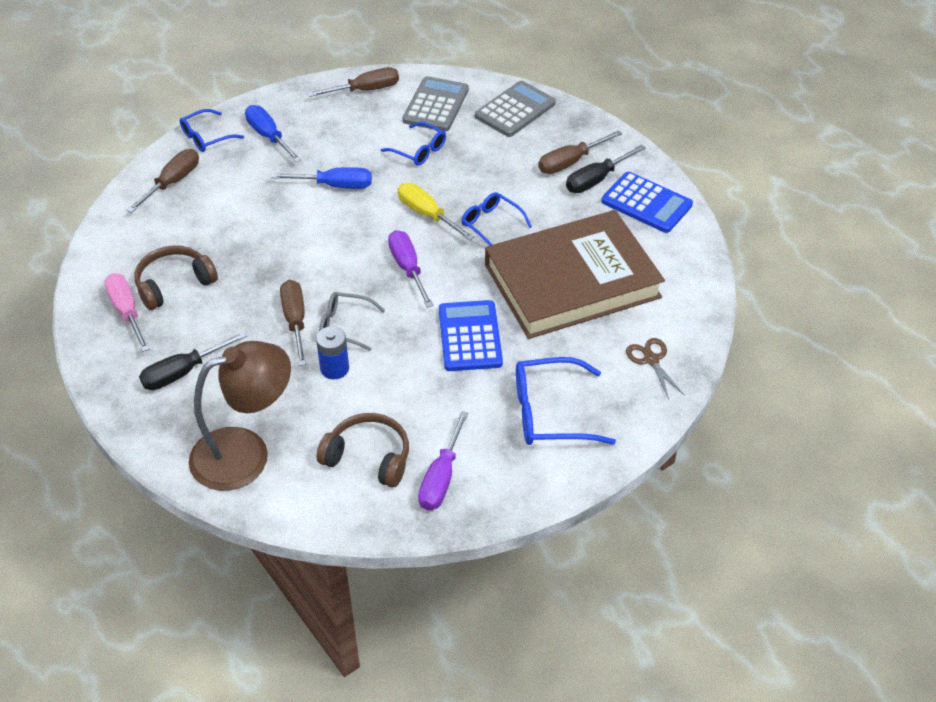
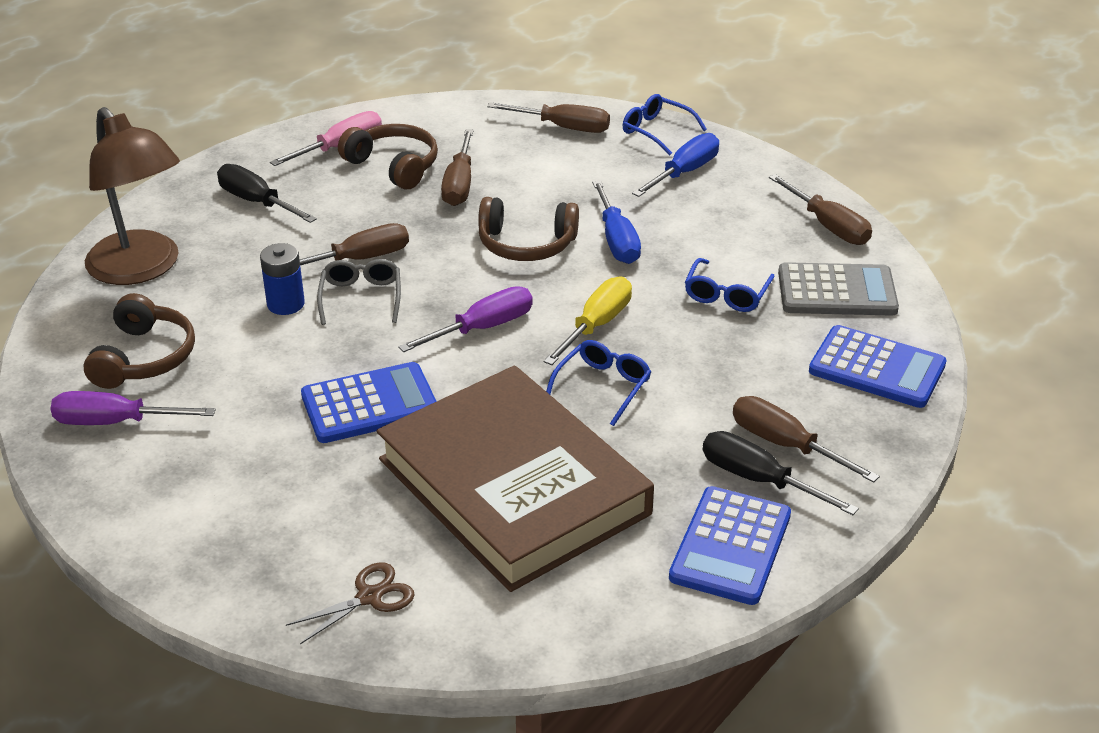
camera: 75 degrees right, 10 degrees down
(221, 251) = (459, 184): none -> brown screwdriver
(318, 230) = (526, 244): none -> brown headphones
(515, 110) = (877, 368): grey calculator -> blue calculator
(549, 413) = (241, 502): blue glasses -> none

